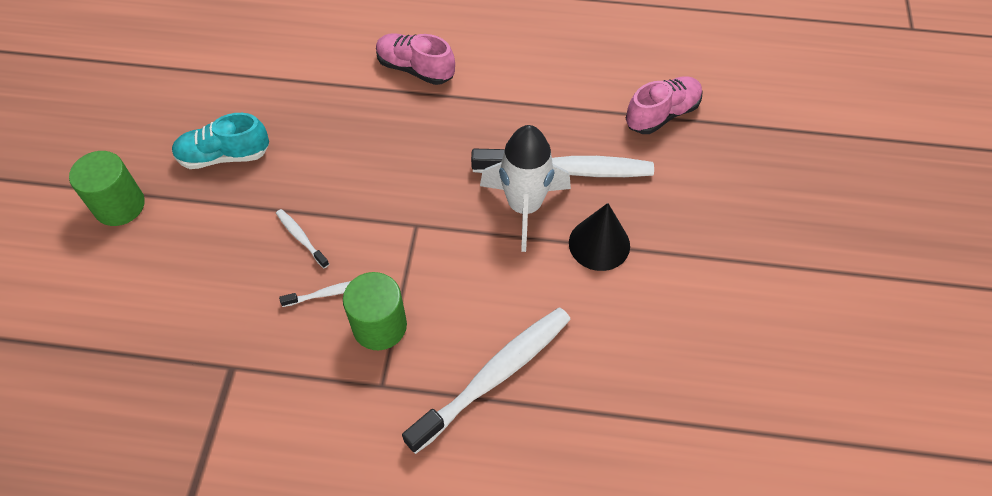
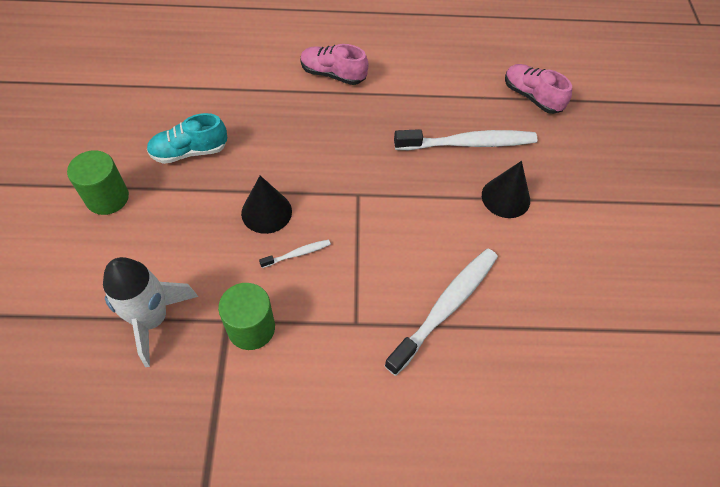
camera: 10 degrees left, 0 degrees up
(301, 238) = (266, 212): white toothbrush -> black cone
(379, 326) = (345, 276): green cylinder -> green cylinder (251, 328)
(524, 207) = (441, 174): white rocket -> white rocket (152, 319)
(662, 114) = (532, 97): pink shoe -> pink shoe turned 90 degrees counterclockwise

